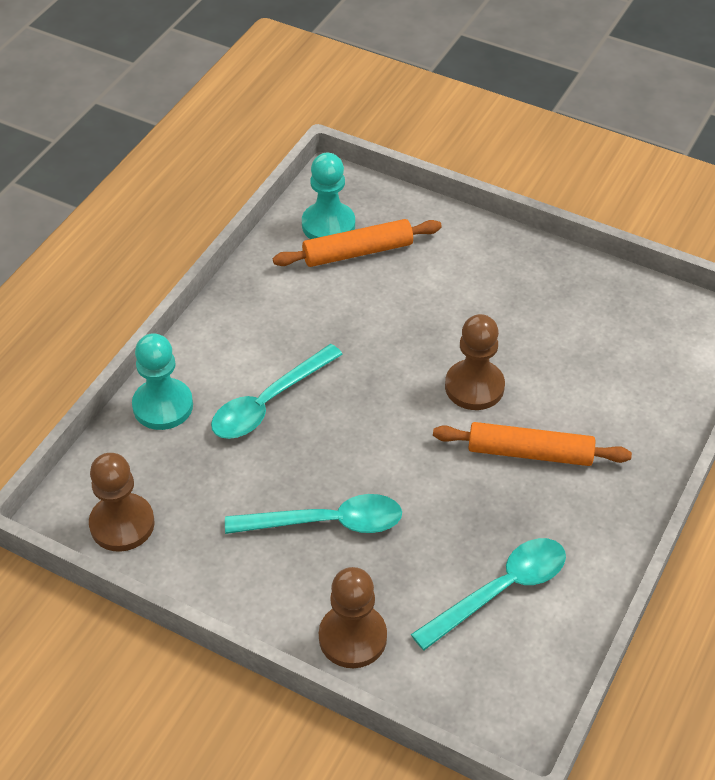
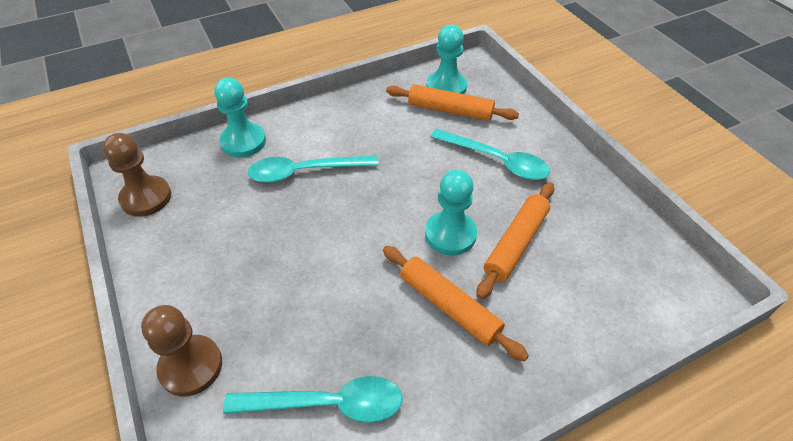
camera: 35 degrees right, 0 degrees up
(326, 522) = (260, 270): turquoise spoon -> turquoise spoon (496, 161)
(474, 387) = (450, 234): brown pawn -> turquoise pawn
(539, 363) = (515, 243): none -> orange rolling pin

